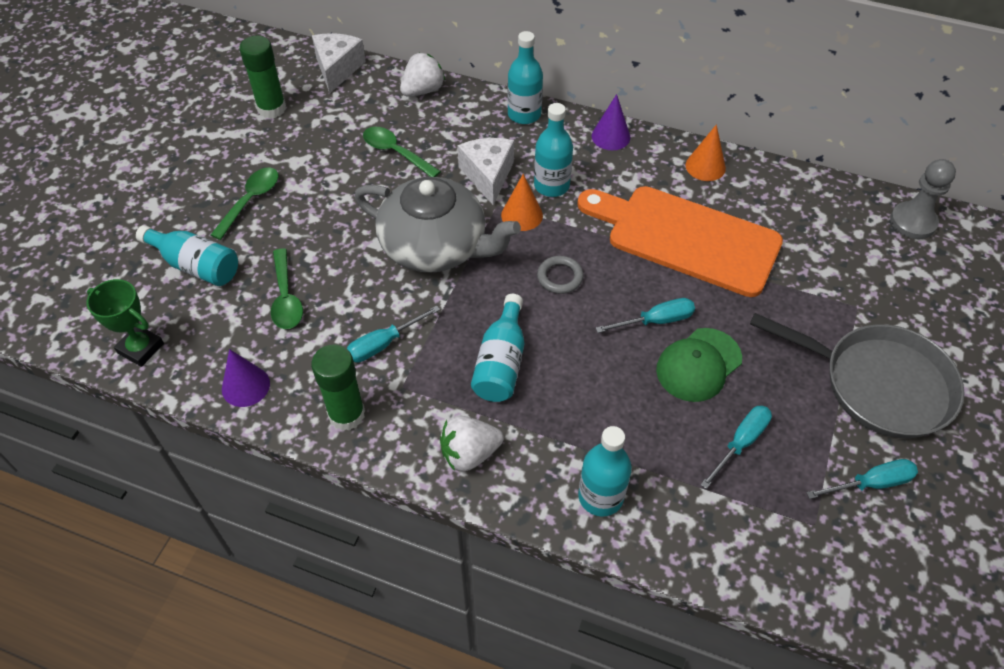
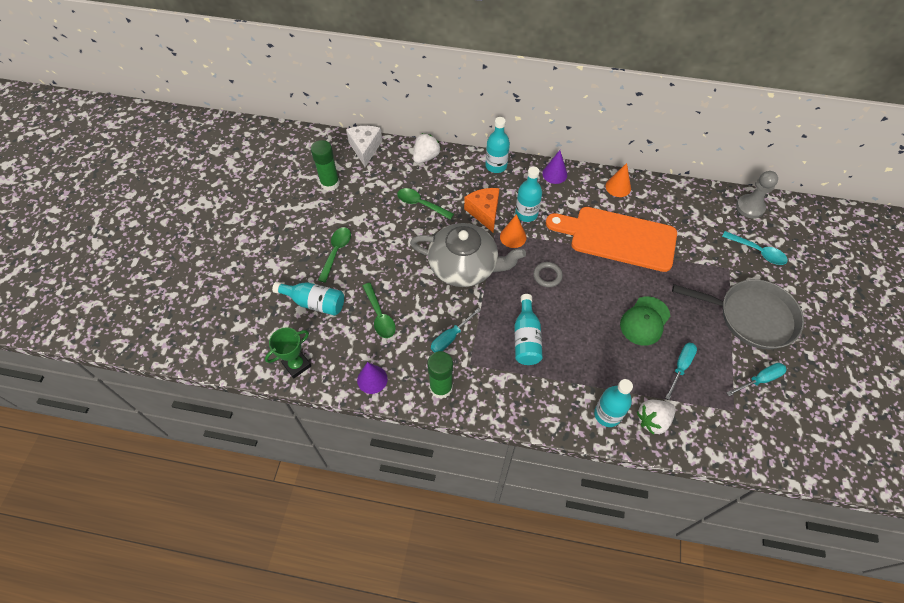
camera: 10 degrees left, 5 degrees up
(140, 348) = (296, 365): green trophy -> green trophy turned 60 degrees counterclockwise
(469, 453) = (523, 400): white strawberry -> white strawberry (653, 420)
(488, 176) = (484, 212): white cheese -> orange cheese
(655, 321) = (612, 296): turquoise screwdriver -> none
(911, 288) = (757, 252): none -> turquoise spoon

